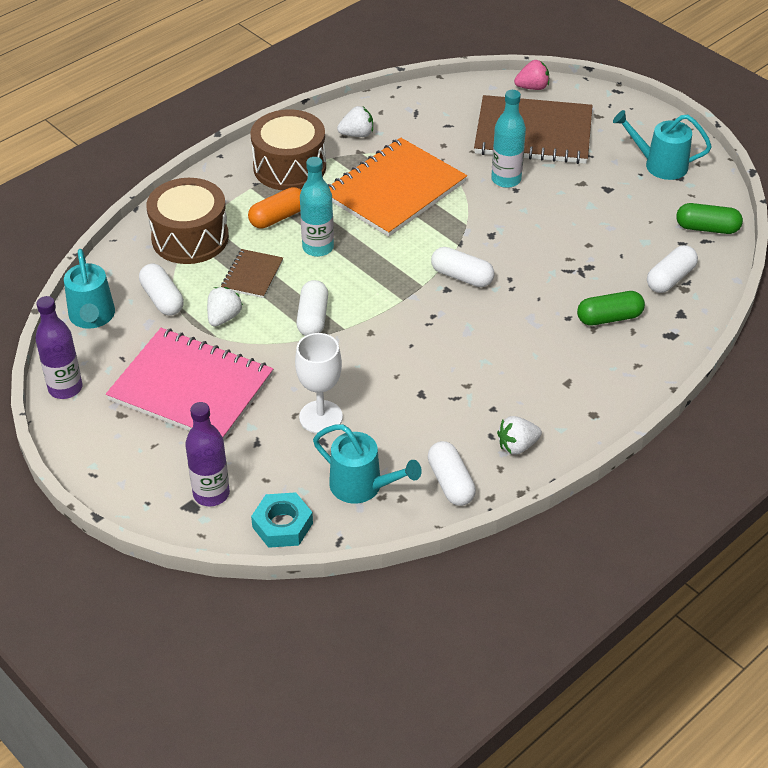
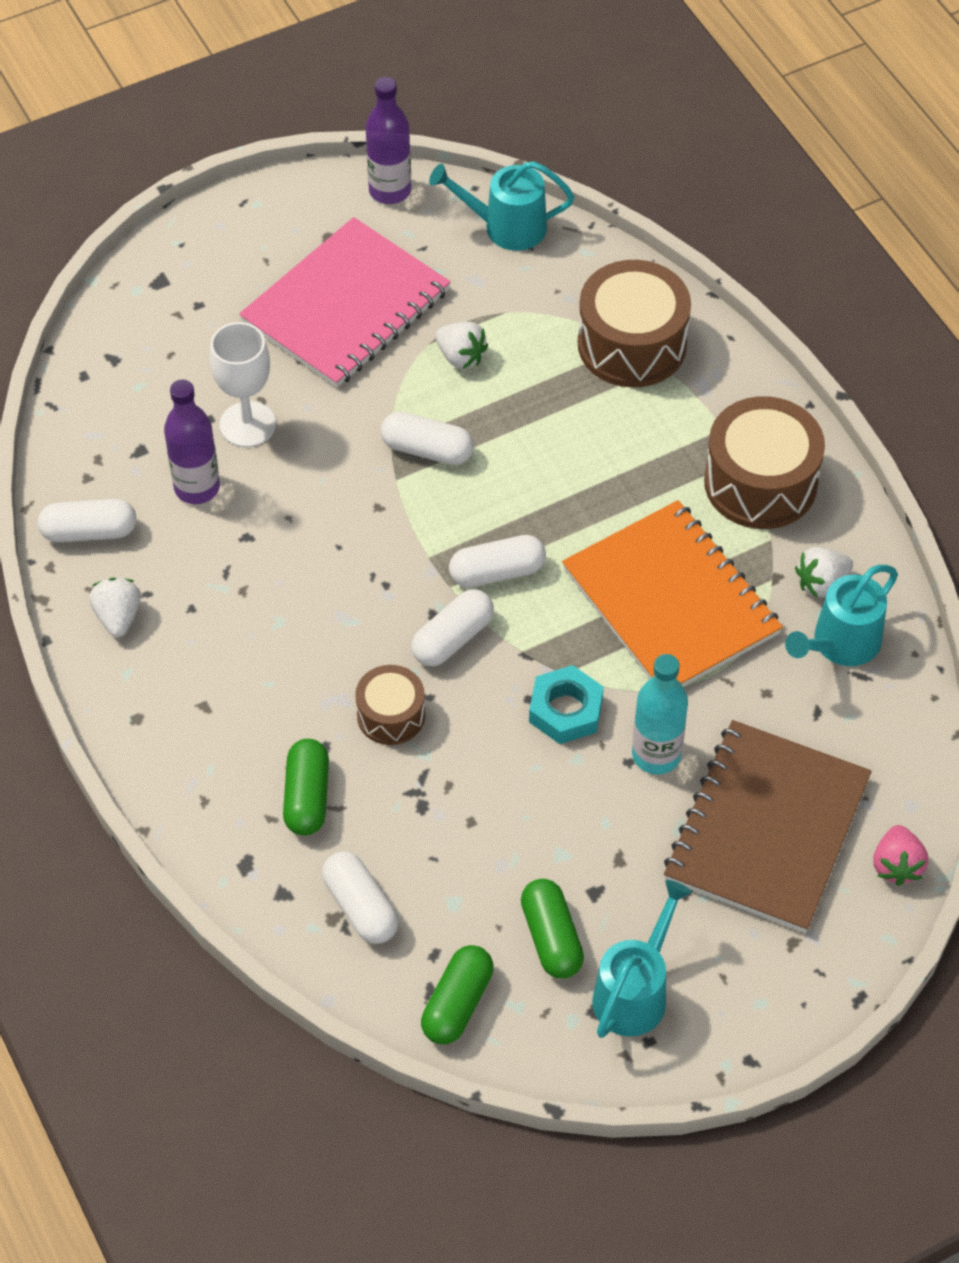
camera: 105 degrees right, 10 degrees up
(162, 299) = (517, 299): white capsule -> white capsule (497, 572)
(211, 494) = (170, 301): purple bottle -> purple bottle (197, 487)
(252, 275) = (533, 400): brown notebook -> none
(278, 217) = (647, 448): orange capsule -> none
(282, 525) = (96, 358): turquoise nut -> turquoise nut (566, 710)
(318, 248) = (567, 482): turquoise bottle -> none
(357, 134) = (821, 583): white strawberry -> white strawberry turned 60 degrees clockwise
(362, 486) = (120, 443): turquoise watering can -> turquoise watering can (840, 644)
(532, 293) = (391, 715): none -> brown drum
(645, 200) = (551, 938): none -> green capsule

